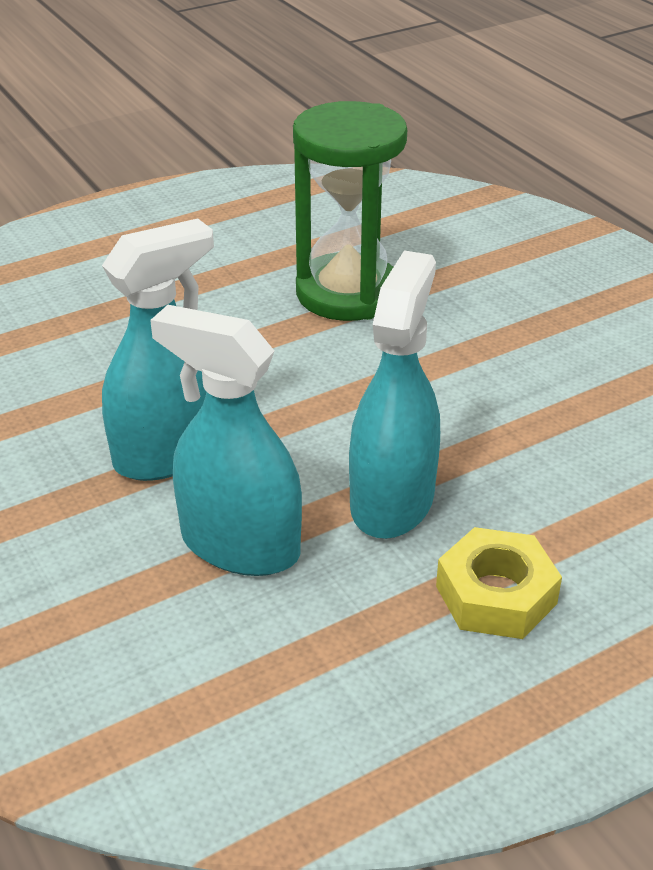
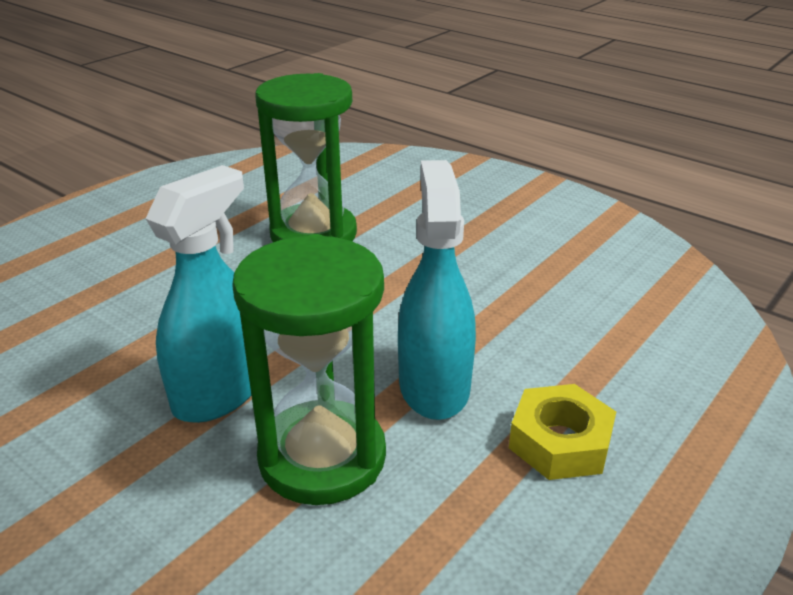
camera: 20 degrees left, 5 degrees down
(239, 545) = (322, 457): turquoise spray bottle -> green hourglass

